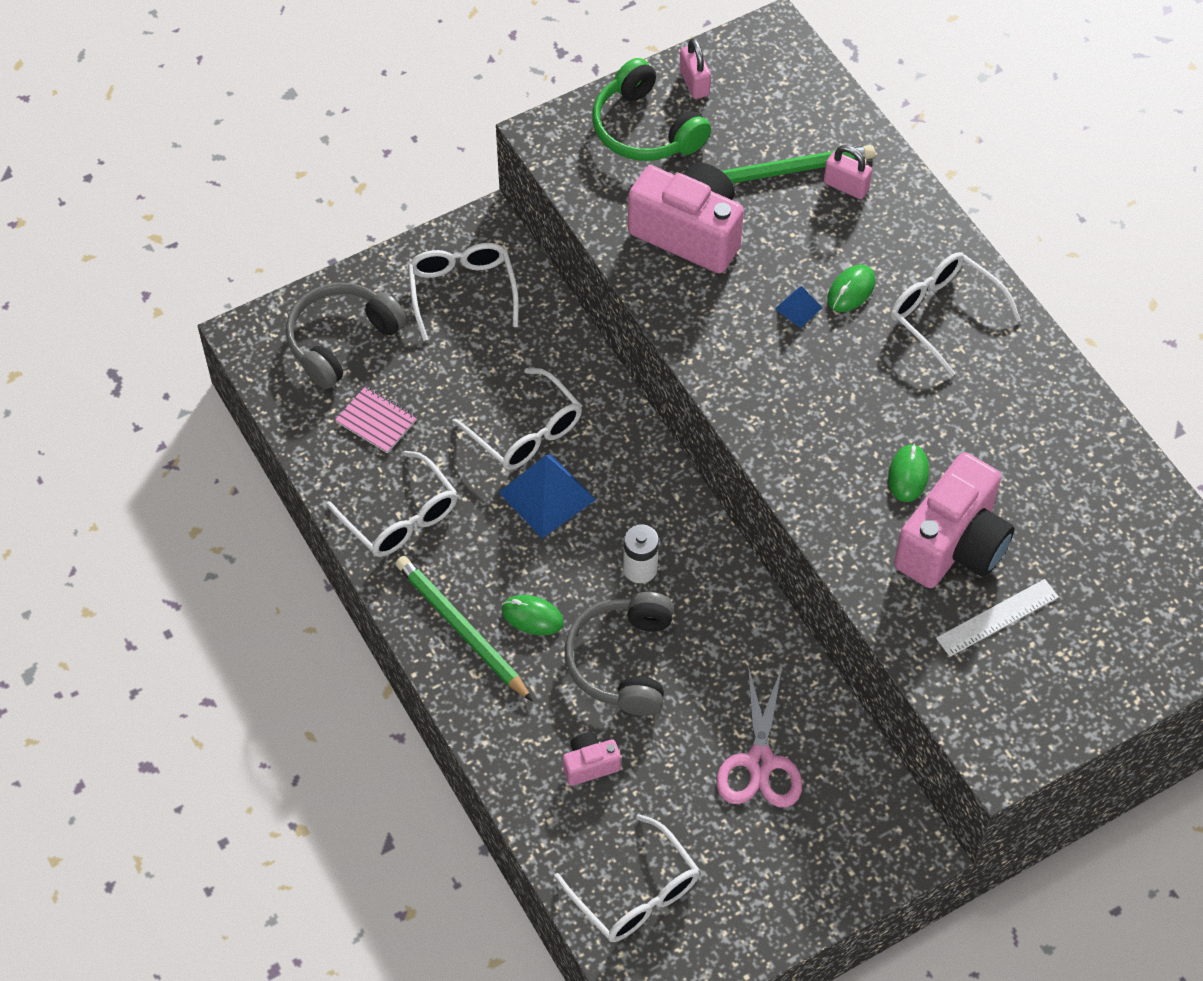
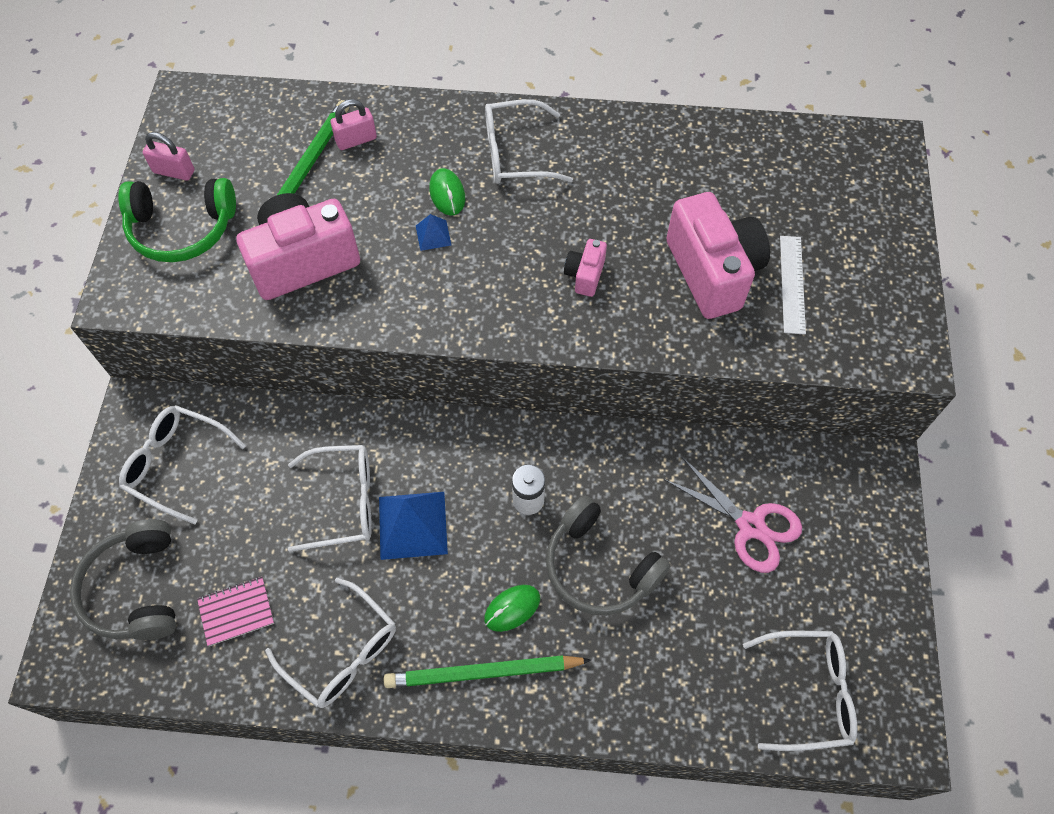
camera: 55 degrees left, 5 degrees up
(401, 517) = (343, 652): white glasses -> white glasses turned 45 degrees clockwise
(590, 765) = (674, 652): pink camera -> pink camera (585, 275)
(908, 475) = (632, 260): green mouse -> none

